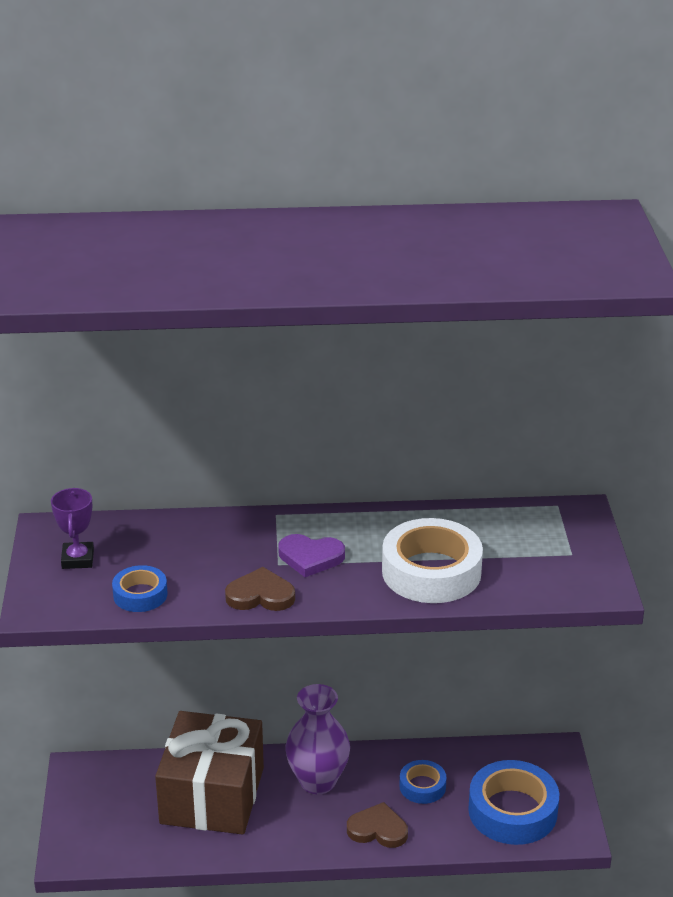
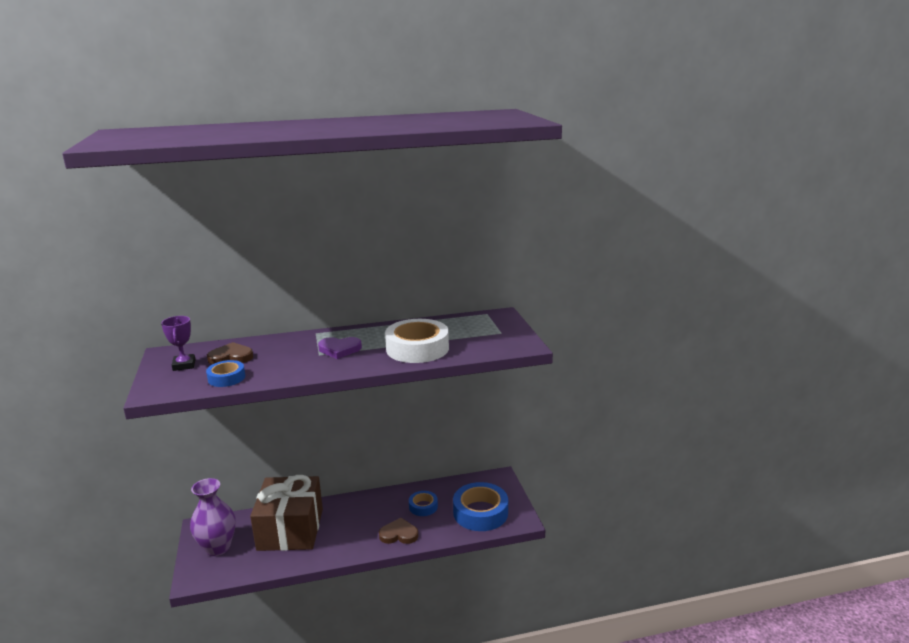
camera: 10 degrees left, 10 degrees down
(260, 595) = (308, 370): brown heart -> brown heart (231, 357)
(318, 781) = (358, 512): purple vase -> purple vase (217, 548)

